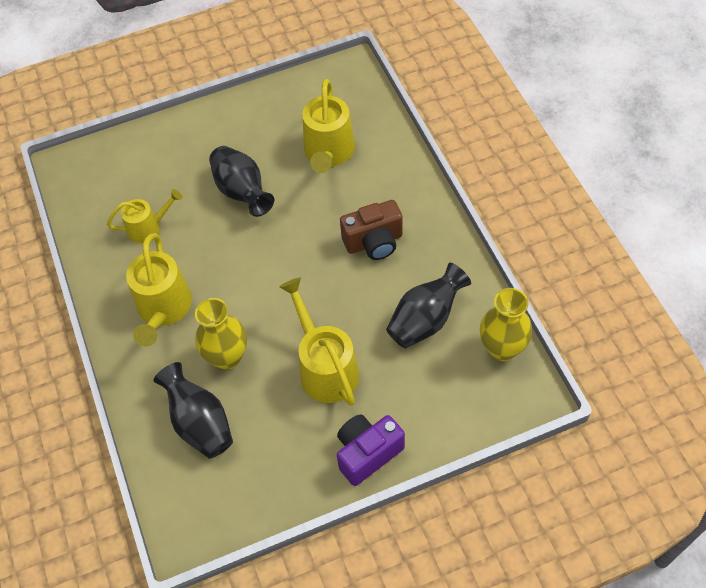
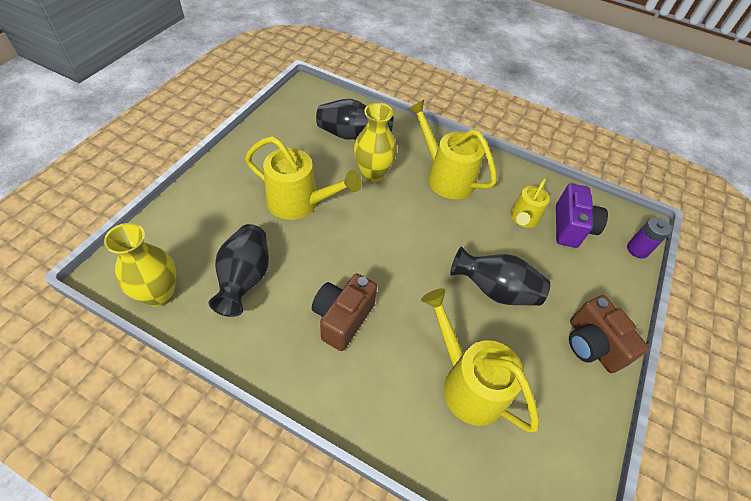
camera: 130 degrees right, 5 degrees down
(96, 150) = (637, 249): none -> purple battery
(221, 122) = (592, 345): none -> brown camera
(367, 453) = (227, 172): purple camera -> purple camera (571, 227)

